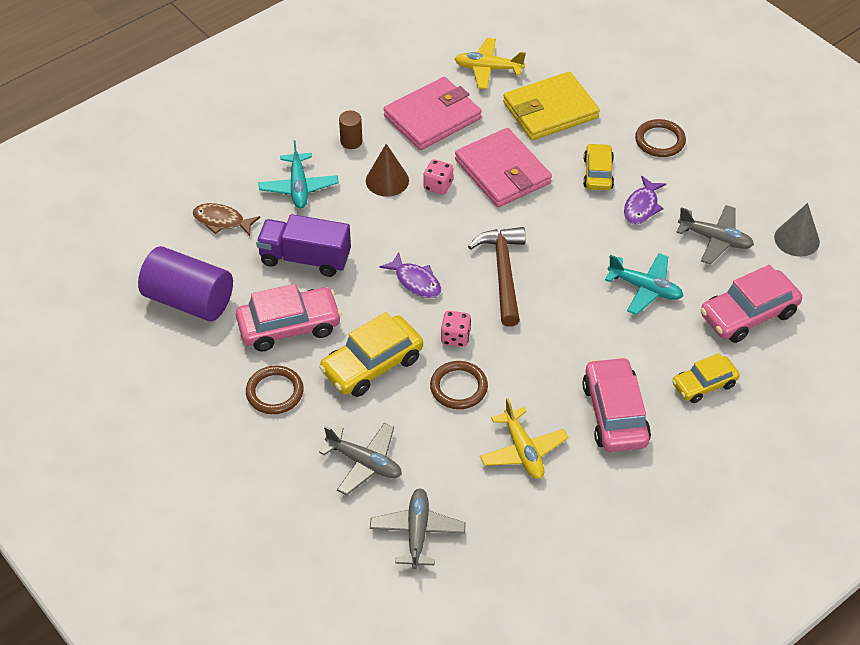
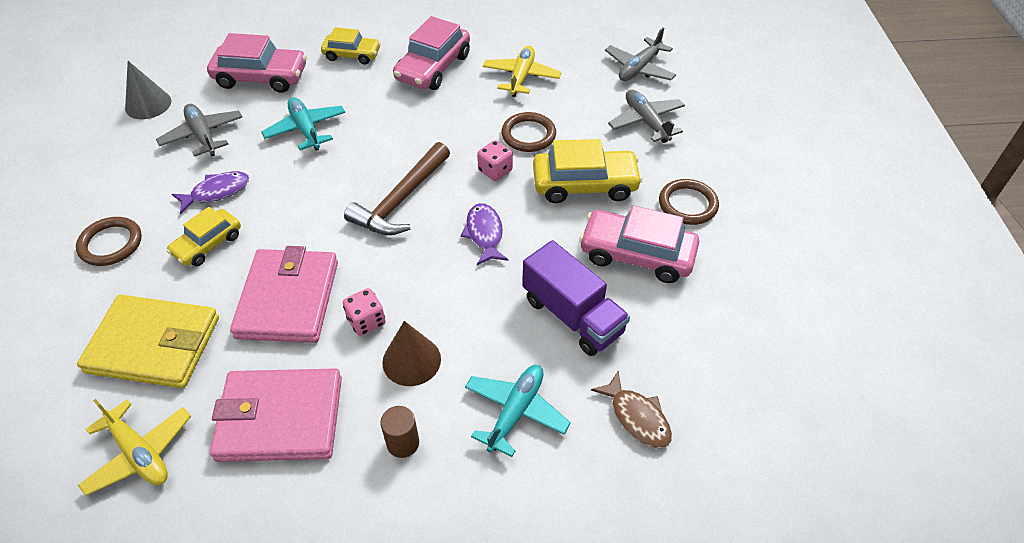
camera: 145 degrees left, 0 degrees up
(189, 300) = (727, 335): purple cylinder -> none

